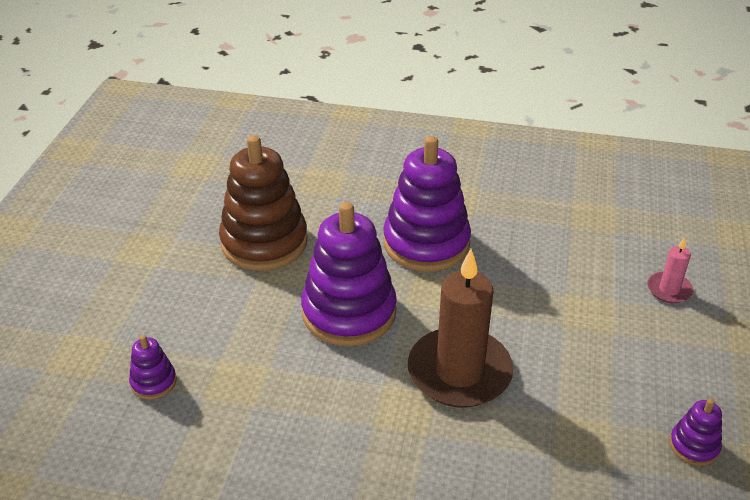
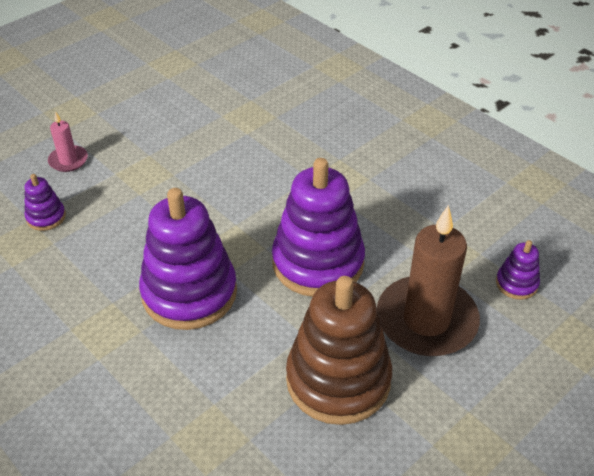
camera: 145 degrees left, 5 degrees up
(459, 372) = (280, 181): brown candle -> brown candle (426, 320)
(694, 446) = (194, 87): purple stacking toy -> purple stacking toy (46, 217)

